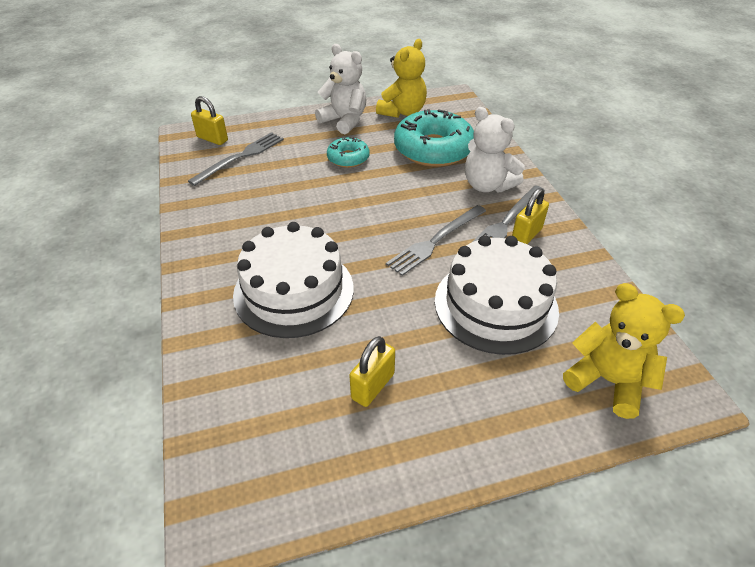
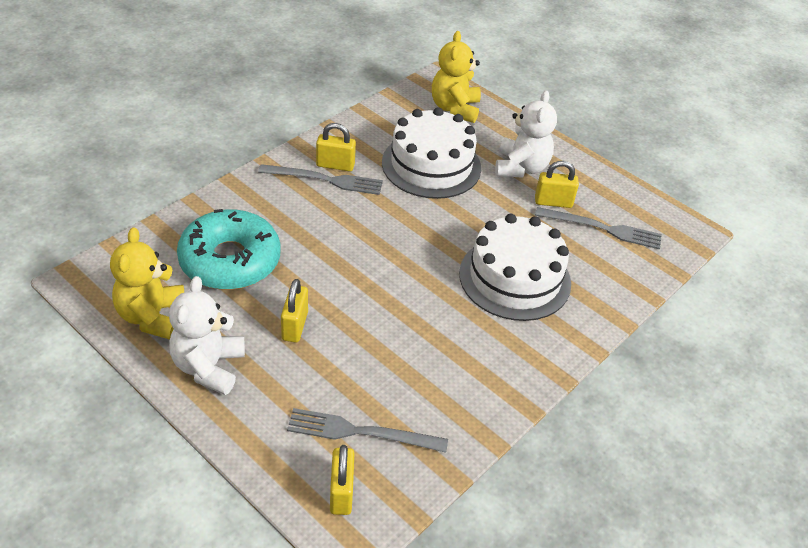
camera: 125 degrees left, 0 degrees up
(348, 158) = (295, 326): turquoise donut -> yellow padlock
(402, 112) = (152, 317): yellow teddy bear -> yellow teddy bear turned 90 degrees counterclockwise
(435, 241) = (384, 215): grey fork -> grey fork (603, 228)
(487, 185) = (275, 204): white teddy bear -> white teddy bear (521, 167)

